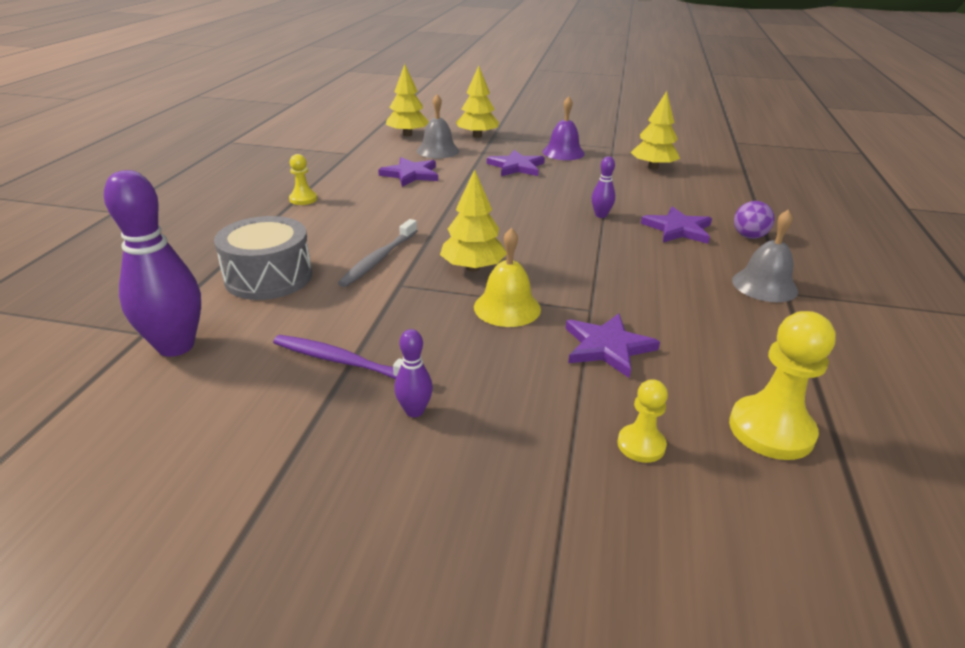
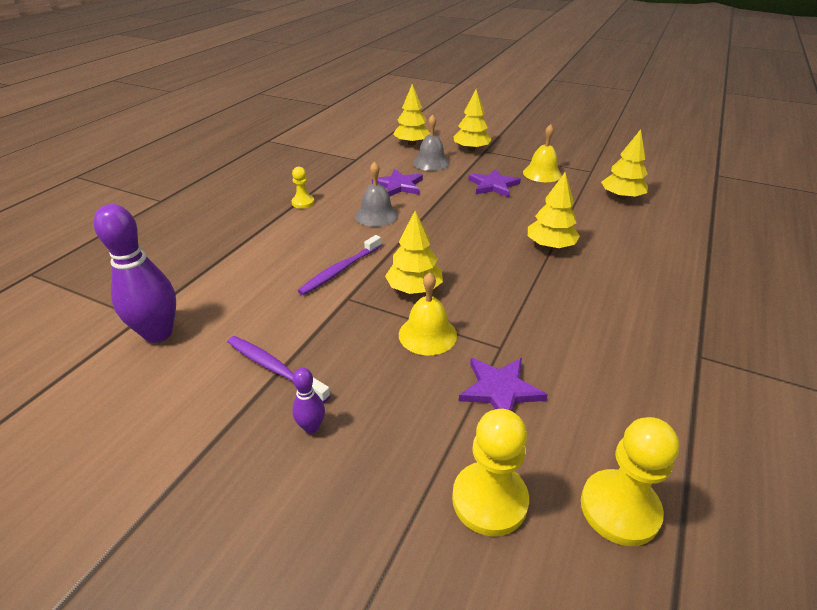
camera: 15 degrees right, 5 degrees up
(268, 277) = (248, 277): grey drum -> none
(378, 259) = (340, 270): grey toothbrush -> purple toothbrush
(563, 152) = (542, 173): purple bell -> yellow bell
(601, 215) = (550, 246): purple bowling pin -> yellow tree
(641, 445) = (489, 500): yellow pawn -> yellow pawn, size x1.77
(678, 229) = (618, 269): purple star -> none
(749, 236) = (686, 286): purple ball -> none
(764, 285) = (680, 344): grey bell -> grey bell (376, 215)

